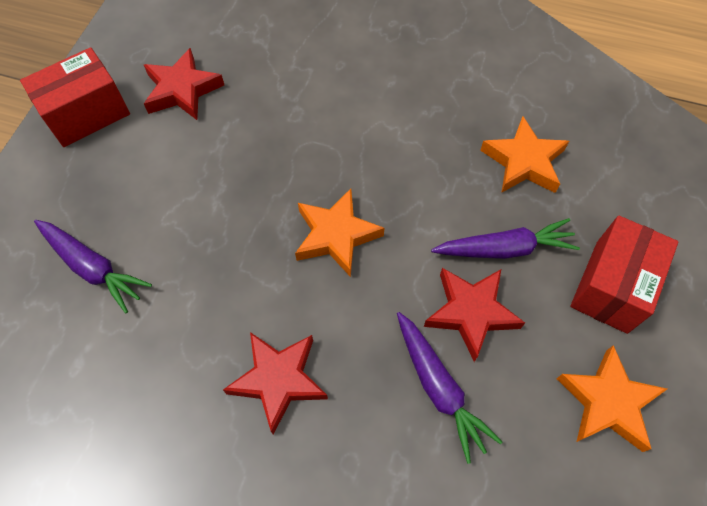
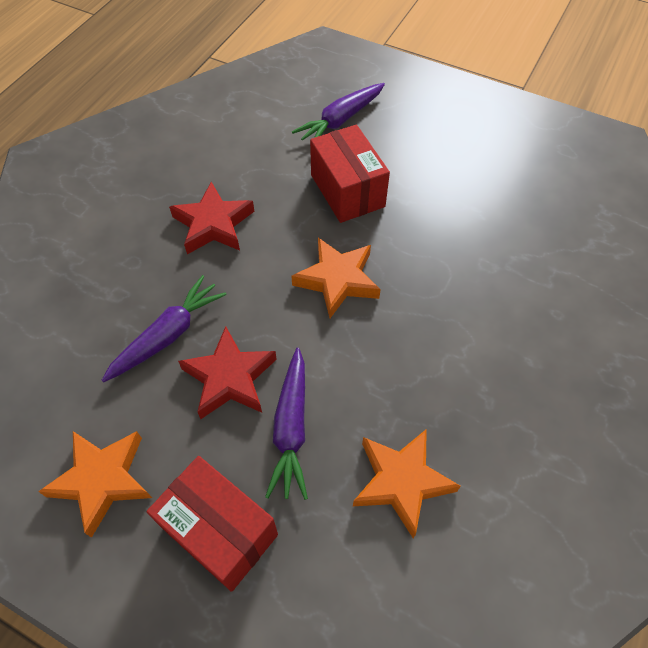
camera: 100 degrees right, 5 degrees down
(87, 114) = (495, 116): red box -> red box (347, 191)
(182, 90) = (521, 179): red star -> none
(439, 388) = (168, 335): purple carrot -> purple carrot turned 150 degrees clockwise

